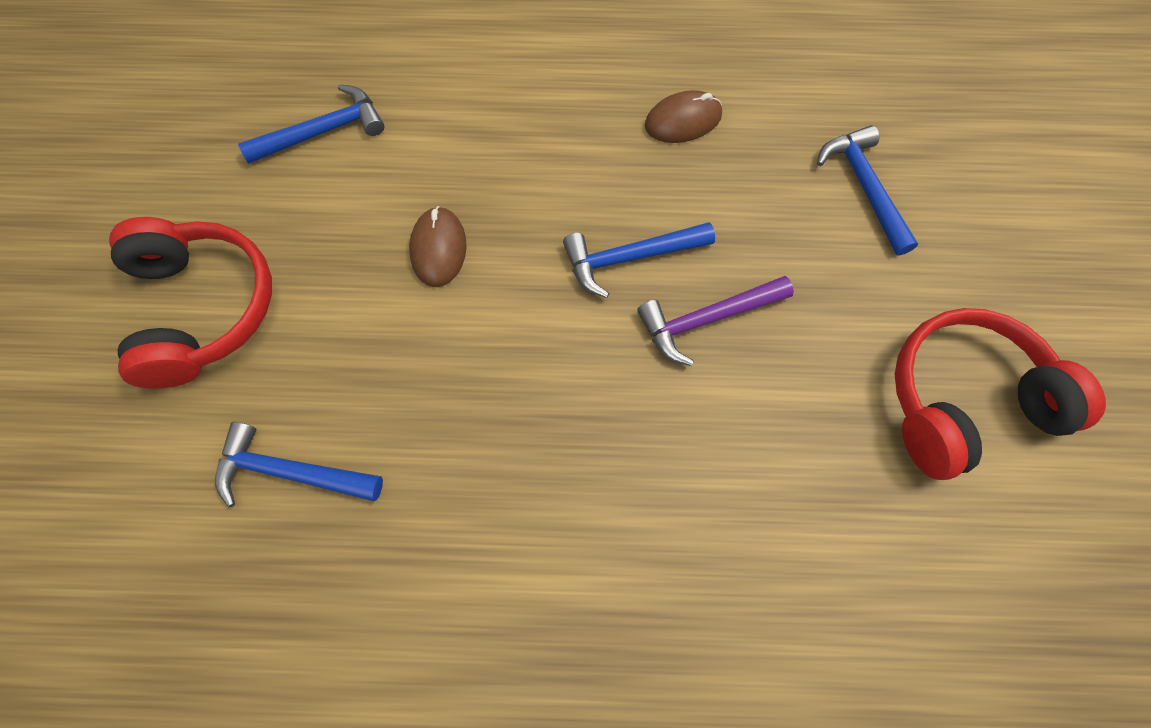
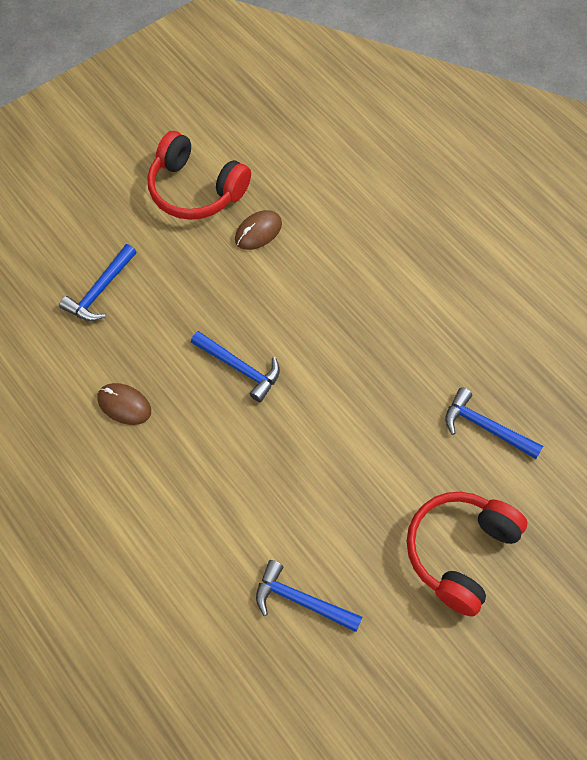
camera: 130 degrees left, 5 degrees down
(291, 472) = (486, 427): blue hammer -> blue hammer turned 150 degrees clockwise
(438, 249) = (317, 464): brown mouse -> brown mouse (258, 232)
(707, 319) = (244, 311): purple hammer -> none

